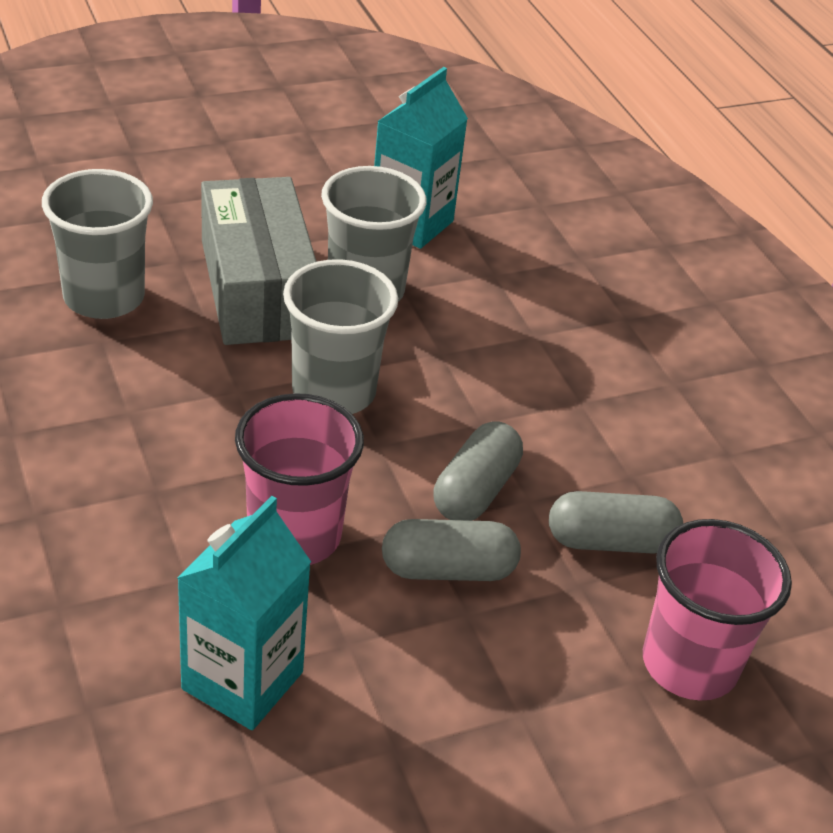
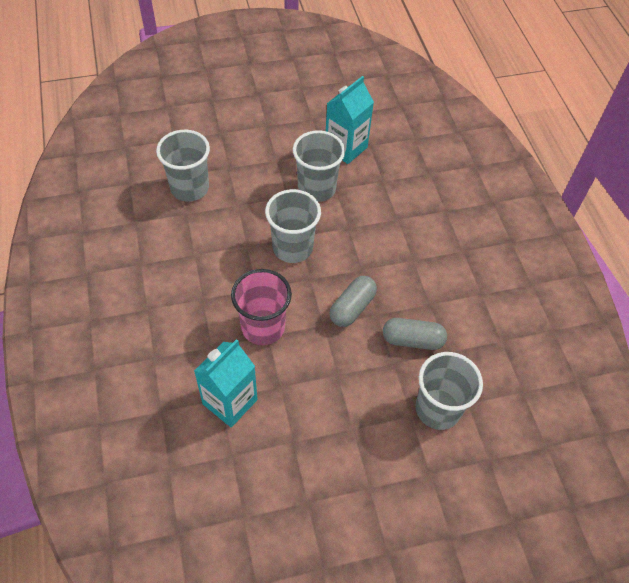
camera: 10 degrees right, 15 degrees up
(258, 288) = (264, 185): grey box -> none
(448, 569) = (332, 350): grey capsule -> none
(689, 664) = (437, 409): pink cup -> grey cup

